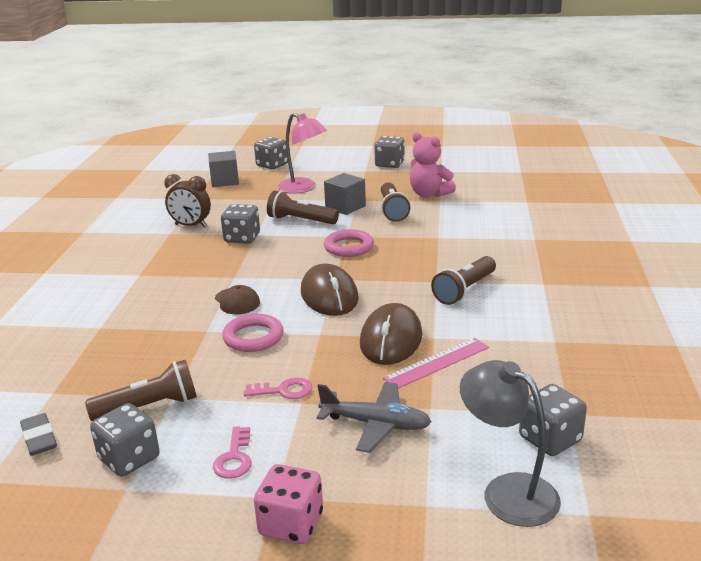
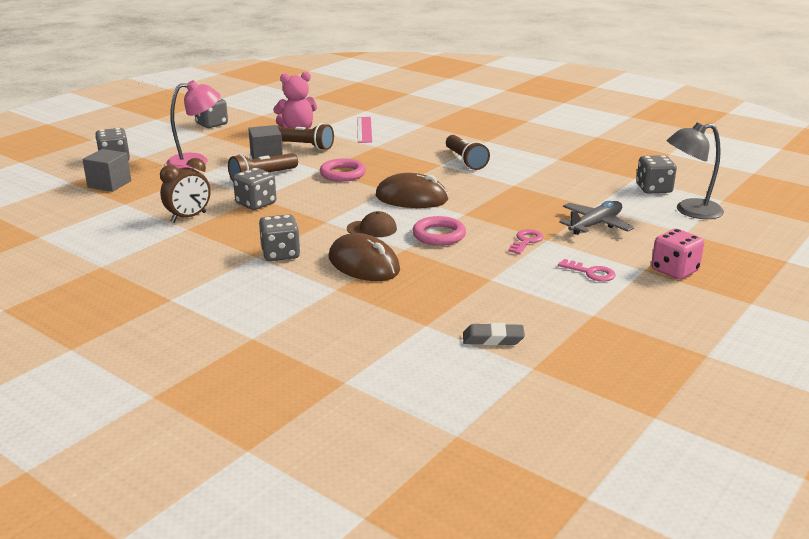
camera: 60 degrees left, 0 degrees up
(129, 459) = (557, 308): grey dice -> grey dice (280, 254)
(149, 407) = (495, 289): brown flashlight -> none
(391, 339) = (500, 196): brown mouse -> brown mouse (364, 264)
(437, 363) = (545, 192): pink ruler -> pink ruler (364, 129)

